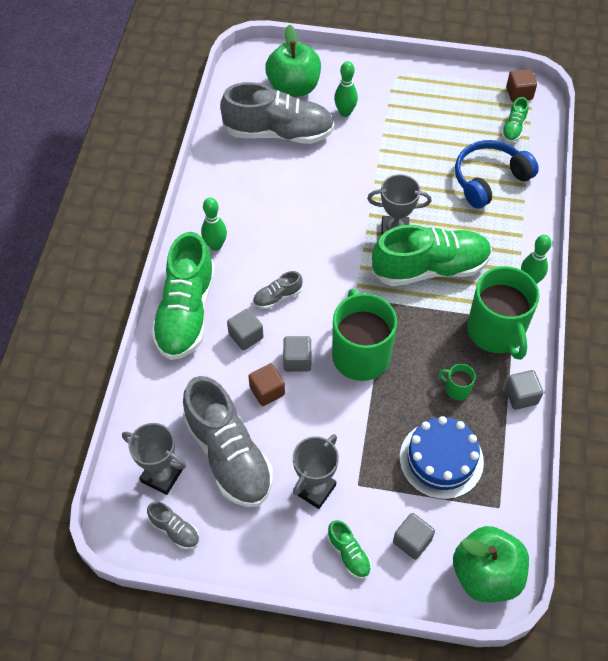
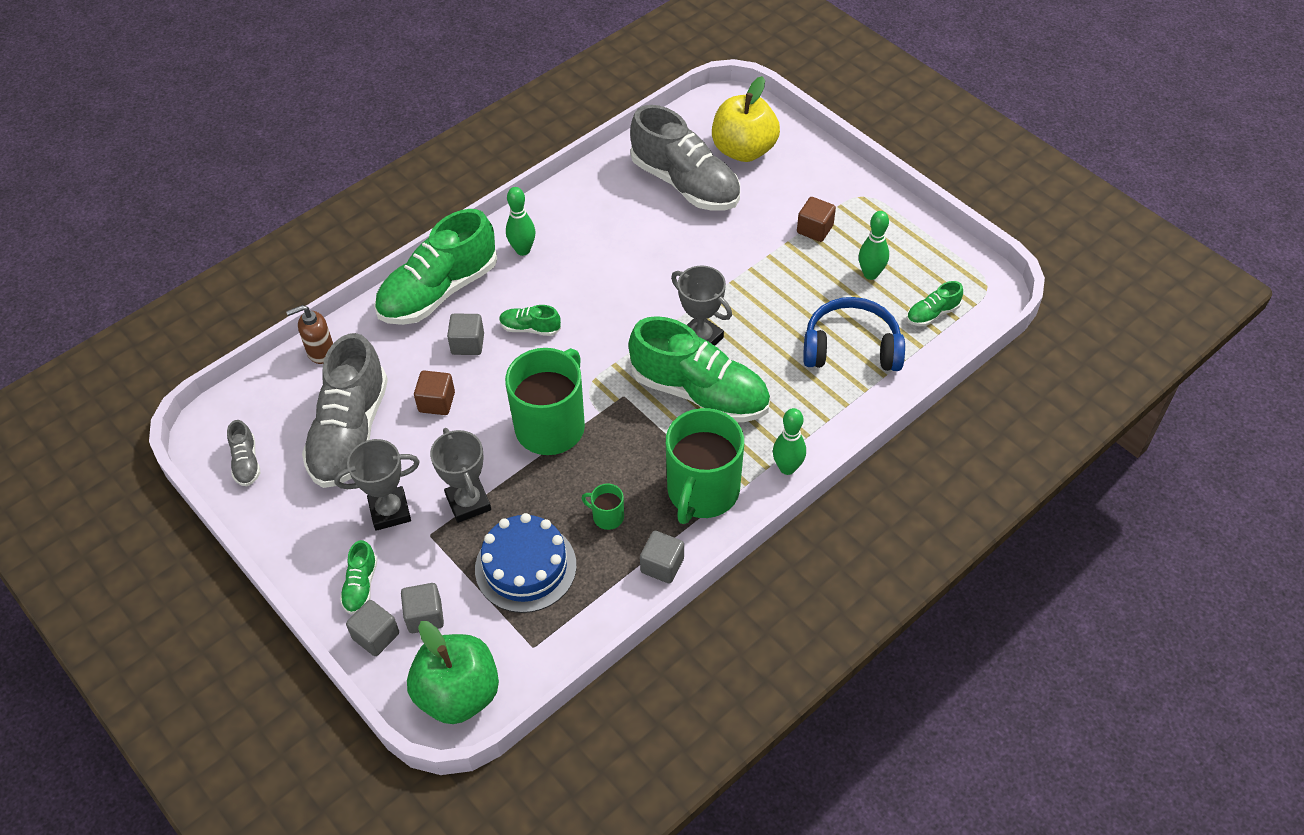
camera: 40 degrees right, 5 degrees down
(145, 412) = (320, 352): none -> brown soap dispenser
(161, 475) = (281, 412): grey trophy -> grey trophy (468, 503)
(277, 297) = (530, 328): grey shoe -> green shoe
(293, 87) = (743, 150): green apple -> yellow apple
(297, 360) = (490, 394): grey cube -> grey cube (376, 636)
(345, 112) = (769, 201): green bowling pin -> green bowling pin (870, 274)
(457, 389) = (607, 516): green mug -> green mug turned 45 degrees counterclockwise
(519, 93) = (976, 283): brown cube -> brown cube (814, 229)

